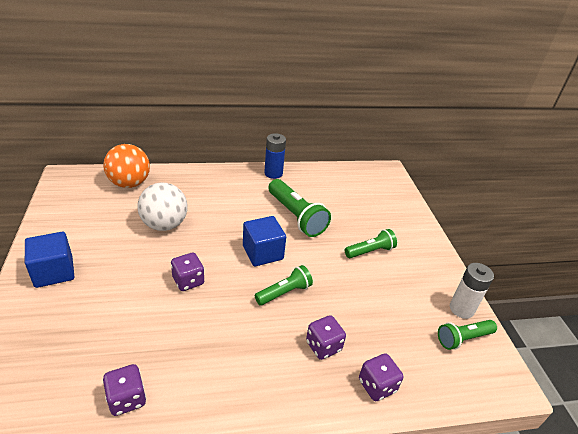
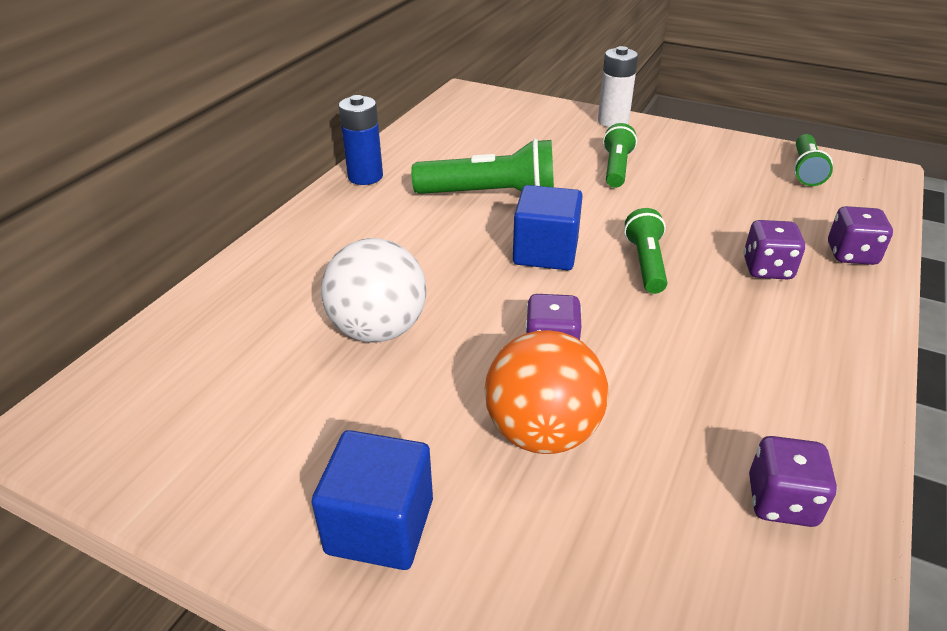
camera: 50 degrees left, 0 degrees up
(129, 183) = (201, 336): orange ball -> orange ball (542, 432)
(461, 309) = (759, 152): white battery -> white battery (613, 121)

